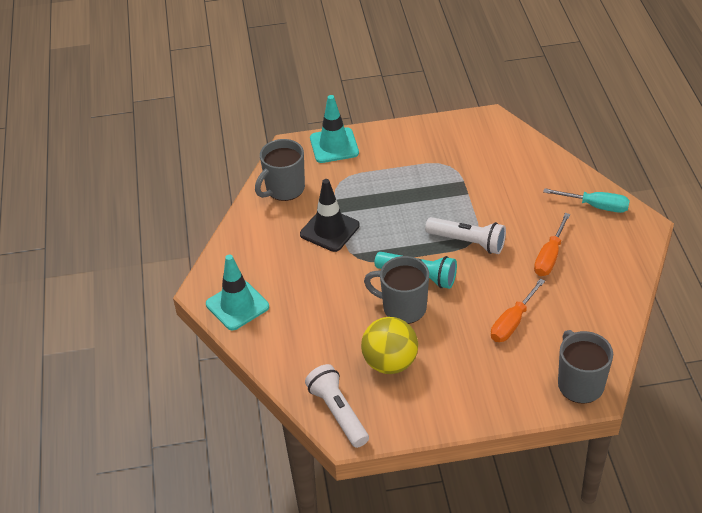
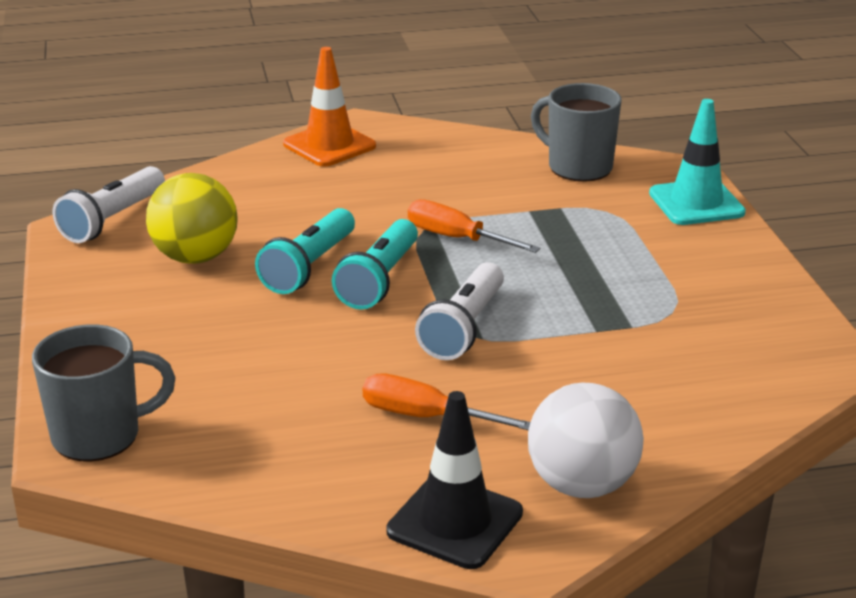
camera: 85 degrees right, 15 degrees down
(237, 305) = (329, 145): turquoise traffic cone -> orange traffic cone
(329, 230) = (487, 205): black traffic cone -> black traffic cone (455, 522)
(338, 413) = (112, 220): white flashlight -> white flashlight turned 150 degrees clockwise
(403, 308) = (309, 267): grey mug -> turquoise flashlight
(512, 322) = (261, 369): orange screwdriver -> orange screwdriver (457, 238)
(595, 206) = (582, 485): turquoise screwdriver -> white ball

